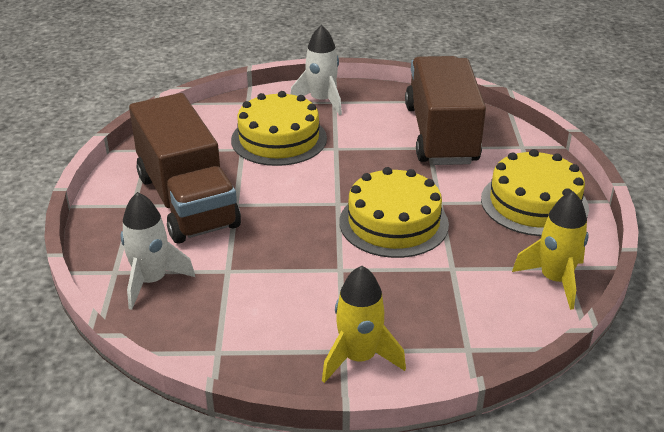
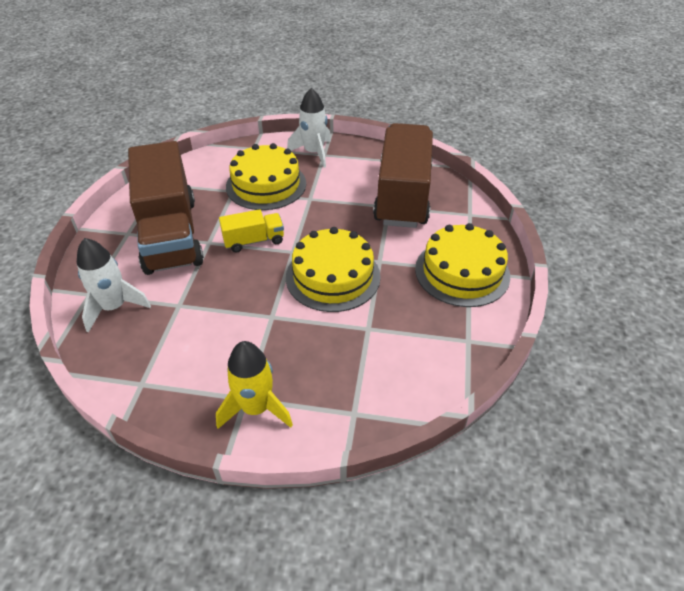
camera: 10 degrees right, 10 degrees up
(288, 197) = (254, 241): none -> yellow truck
(555, 280) = (455, 353): yellow rocket -> none

